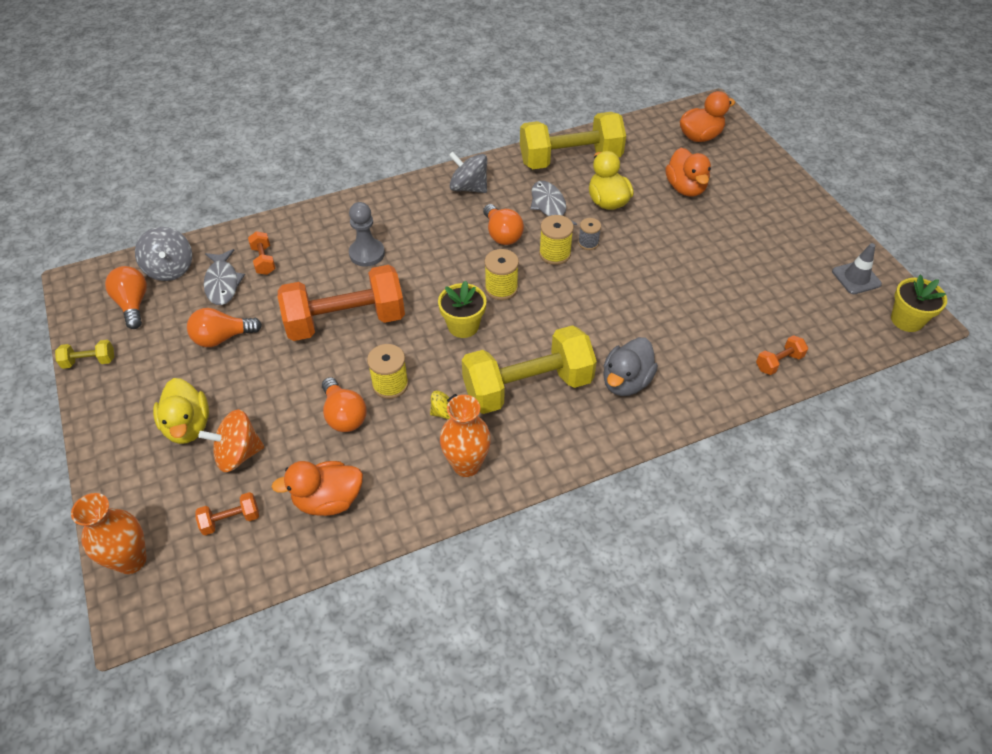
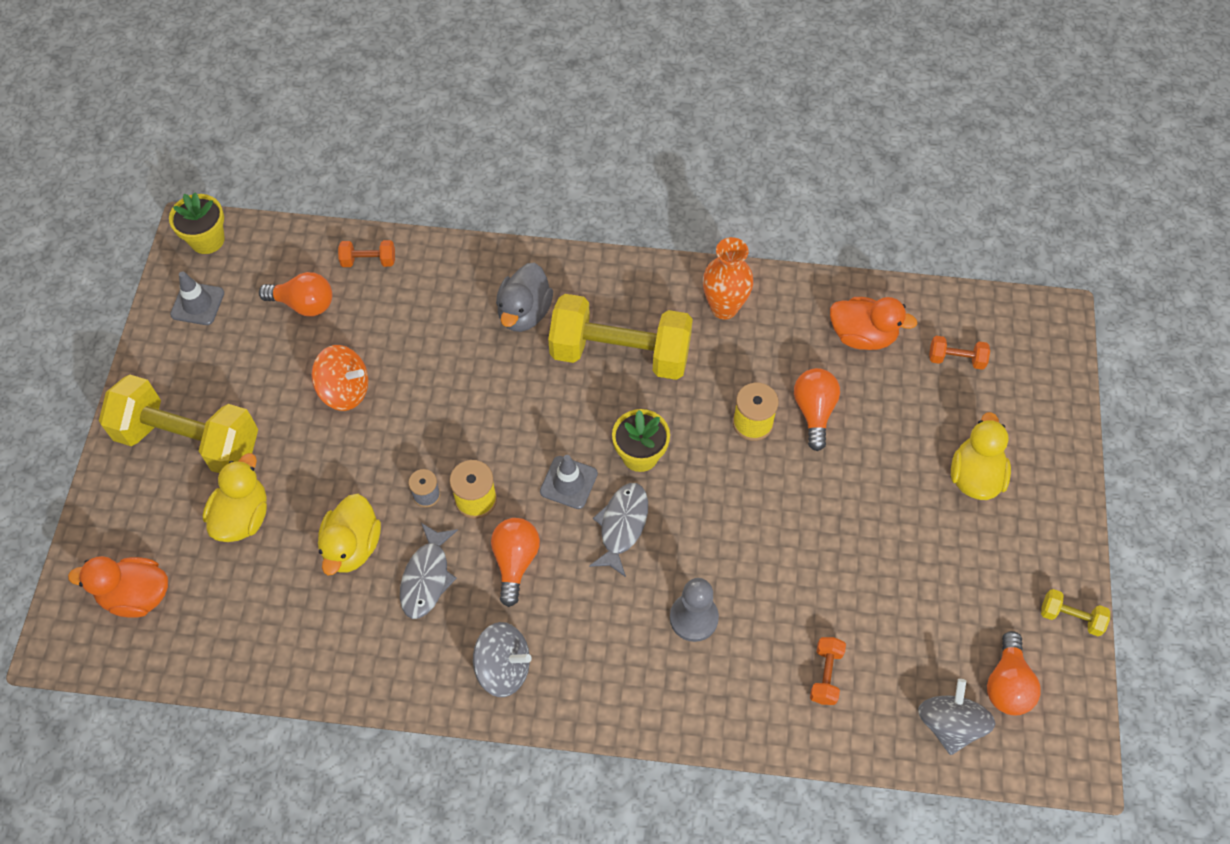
camera: 150 degrees left, 10 degrees up
(131, 560) = (1053, 364): orange vase -> none
(222, 283) = (888, 662): grey fish -> grey fish (622, 526)
(222, 338) = (910, 574): orange light bulb -> orange light bulb (304, 304)
(238, 454) = (932, 420): orange spinning top -> orange spinning top (345, 390)
(346, 321) = (763, 526): orange dumbbell -> none
(444, 412) = (716, 367): yellow spinning top -> none
(468, 187) = (503, 668): grey spinning top -> grey spinning top turned 45 degrees counterclockwise
(501, 288) = (568, 482): yellow spool -> grey traffic cone
(570, 160) = (337, 647): yellow dumbbell -> yellow dumbbell (189, 440)
(626, 382) = (524, 312): grey duck -> grey duck turned 135 degrees clockwise
(685, 188) = (243, 516): orange duck -> yellow duck

